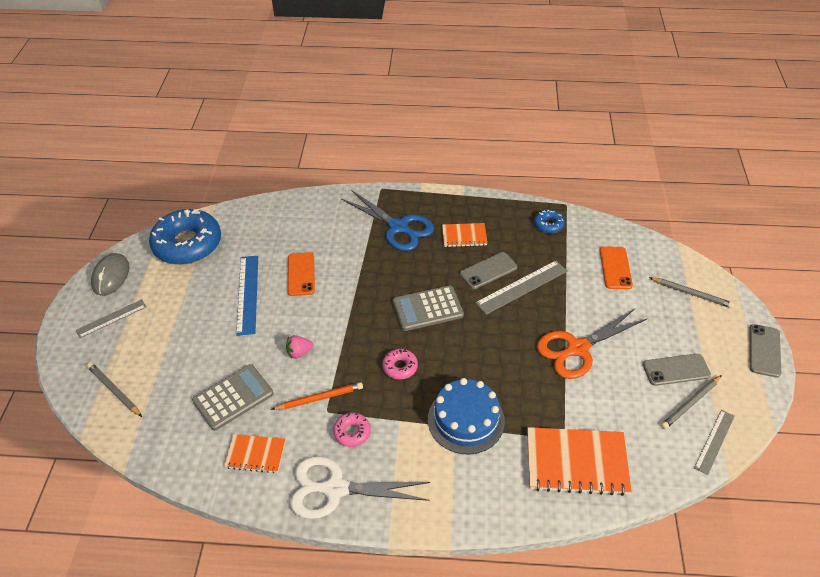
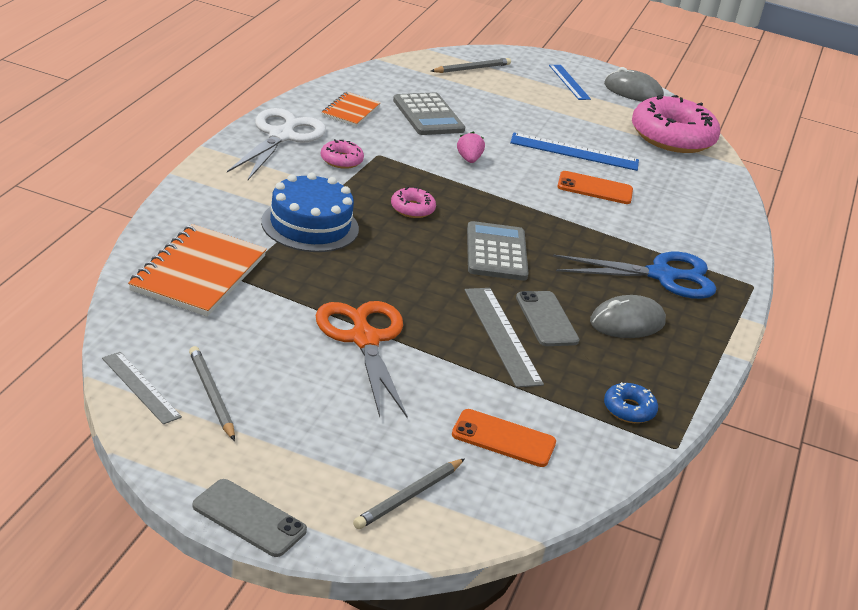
camera: 100 degrees right, 15 degrees down
(111, 318) = (569, 82): grey ruler -> blue ruler
(187, 244) = (672, 137): blue donut -> pink donut
(319, 398) = (398, 155): orange pencil -> none
(398, 227) = (662, 276): blue scissors -> blue scissors turned 150 degrees counterclockwise
(464, 236) = (627, 322): orange notebook -> grey mouse
(676, 370) = (274, 408): grey phone -> none

